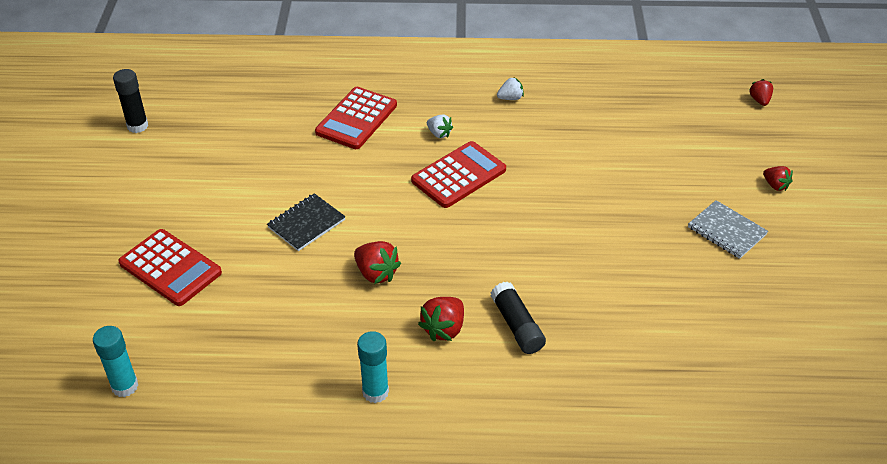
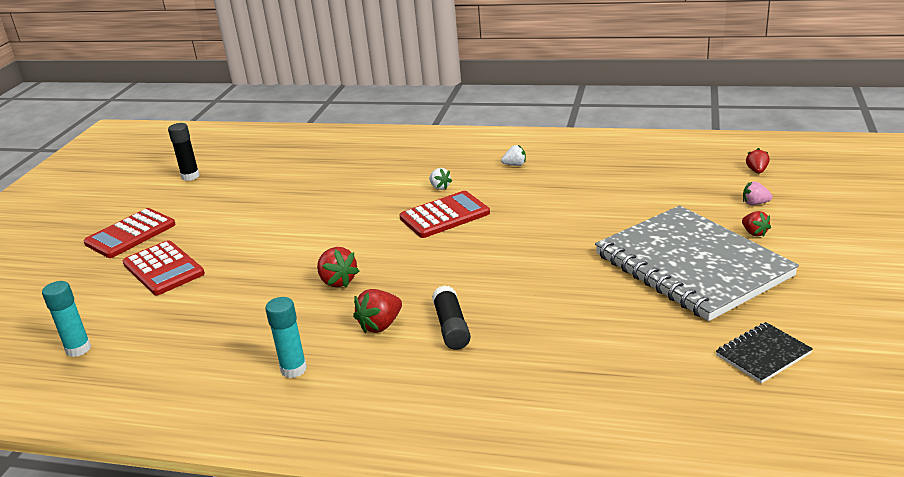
camera: 15 degrees right, 15 degrees down
(306, 224) = (294, 244): black notebook -> black notebook (763, 354)
(356, 119) = (372, 176): red calculator -> red calculator (130, 234)
(726, 231) = (691, 265): grey notebook -> grey notebook, size x2.44
(767, 146) = (755, 203): none -> pink strawberry

